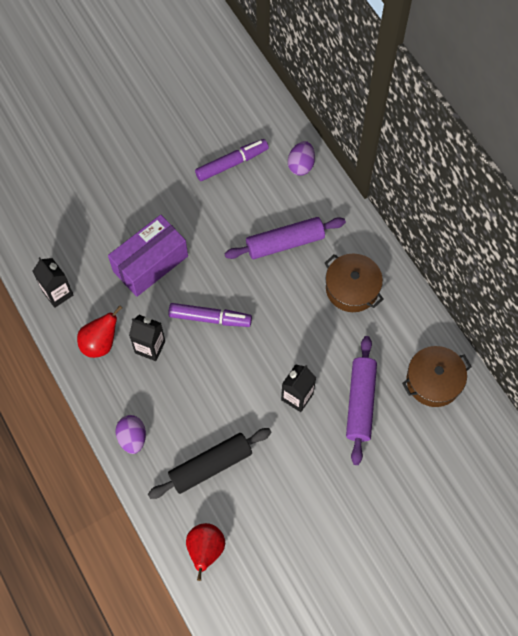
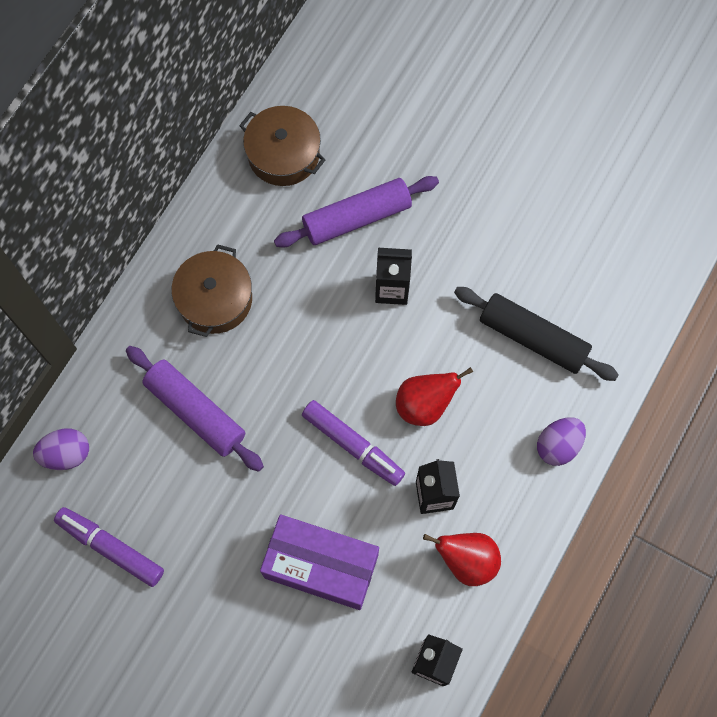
camera: 120 degrees left, 5 degrees up
(205, 550) = (627, 290): red pear -> red pear (424, 405)
(210, 318) = (353, 445): purple marker -> purple marker turned 150 degrees clockwise

